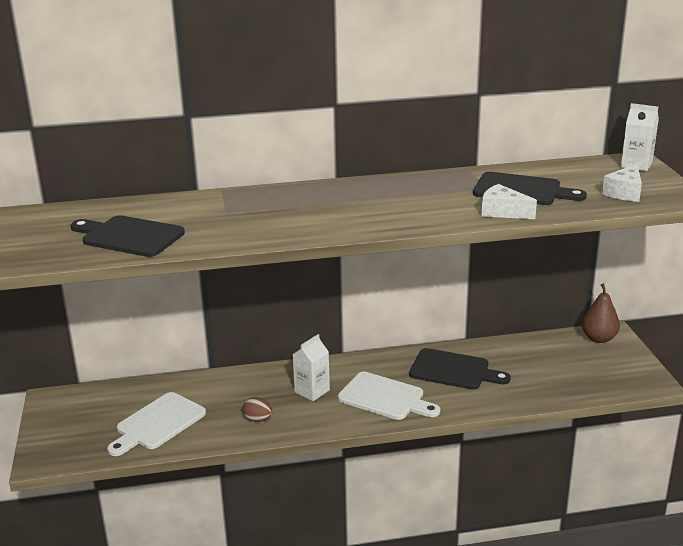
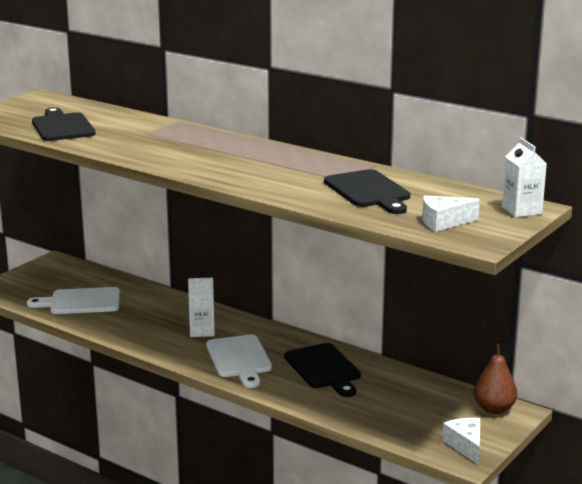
camera: 45 degrees right, 5 degrees down
(258, 419) = (137, 329): brown egg -> none
(503, 212) = (310, 198): white cheese -> white cheese (465, 446)

